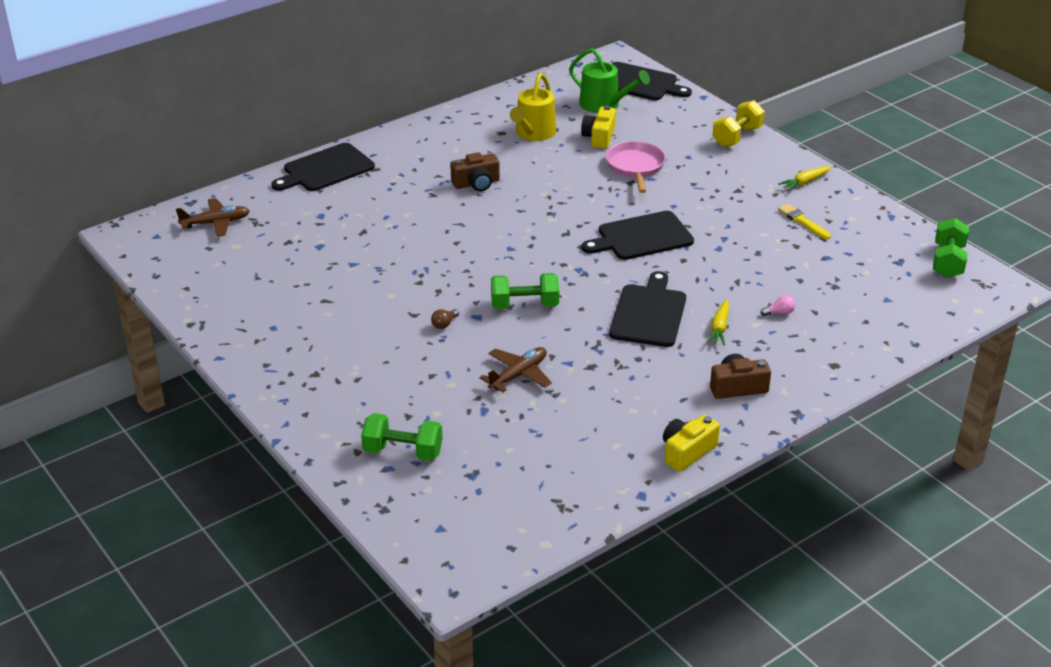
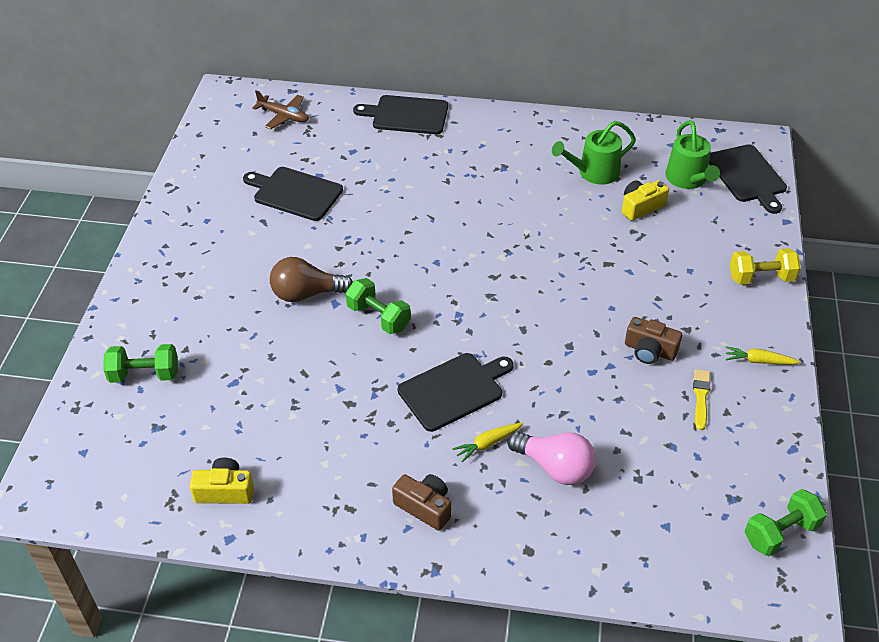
camera: 45 degrees right, 10 degrees up
(403, 452) = (144, 374): green dumbbell -> green dumbbell turned 60 degrees counterclockwise
(444, 324) = (306, 294): brown light bulb -> brown light bulb, size x2.47
(476, 183) = (490, 191): brown camera -> brown camera (649, 350)
(518, 375) = (294, 372): brown plane -> none
(533, 133) = (594, 172): yellow watering can -> green watering can
(635, 167) = (631, 252): pink pan -> none
(641, 237) = (545, 319): black cutting board -> black cutting board (295, 193)
(687, 452) = (309, 531): yellow camera -> yellow camera (225, 491)
(779, 313) = (554, 467): pink light bulb -> pink light bulb, size x2.47

